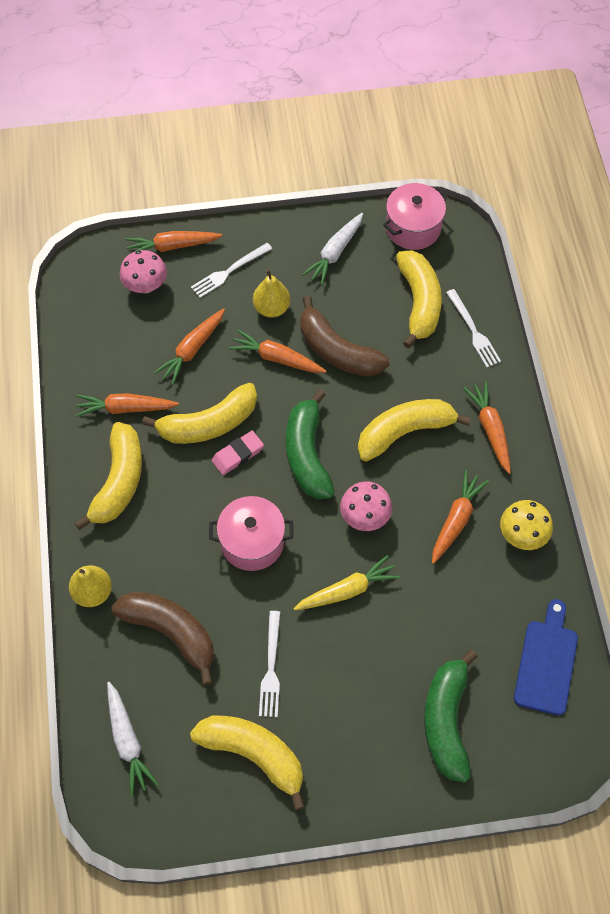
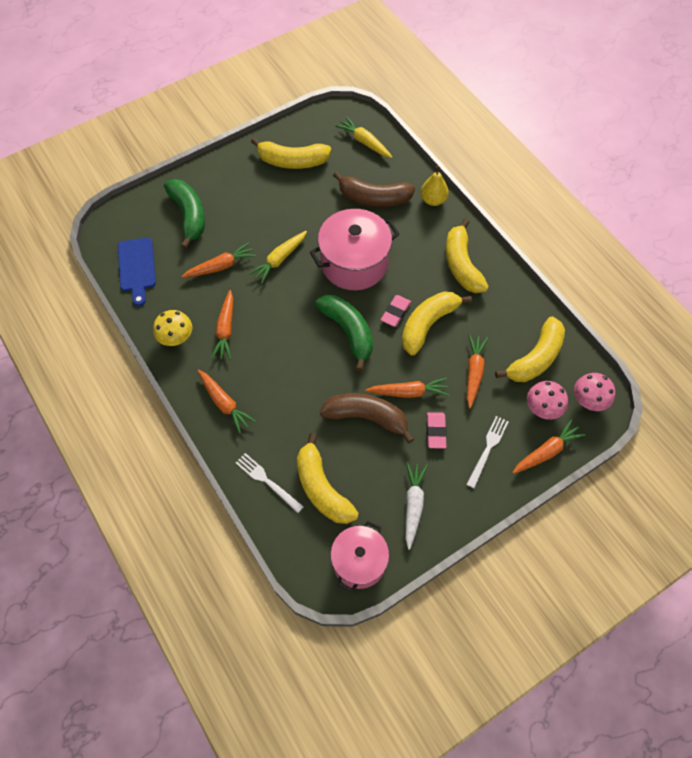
camera: 155 degrees right, 0 degrees up
(125, 408) = (491, 311): orange carrot -> orange carrot (220, 266)
(128, 741) = (364, 142): white carrot -> yellow carrot
(252, 542) = (354, 263): pink pot -> pink pot, size x1.51
(271, 308) = (436, 431): yellow pear -> pink eraser
(271, 668) = (305, 203): white fork -> none
(365, 516) = (289, 307): pink mushroom -> pink mushroom (588, 400)
(404, 432) = (287, 375): yellow banana -> yellow banana (535, 358)

